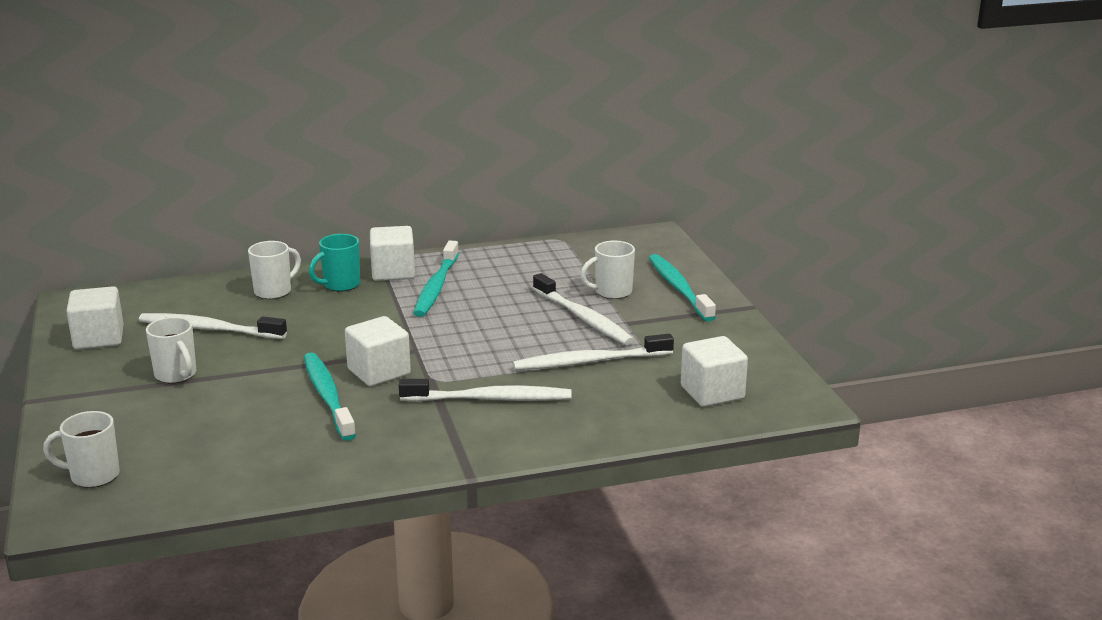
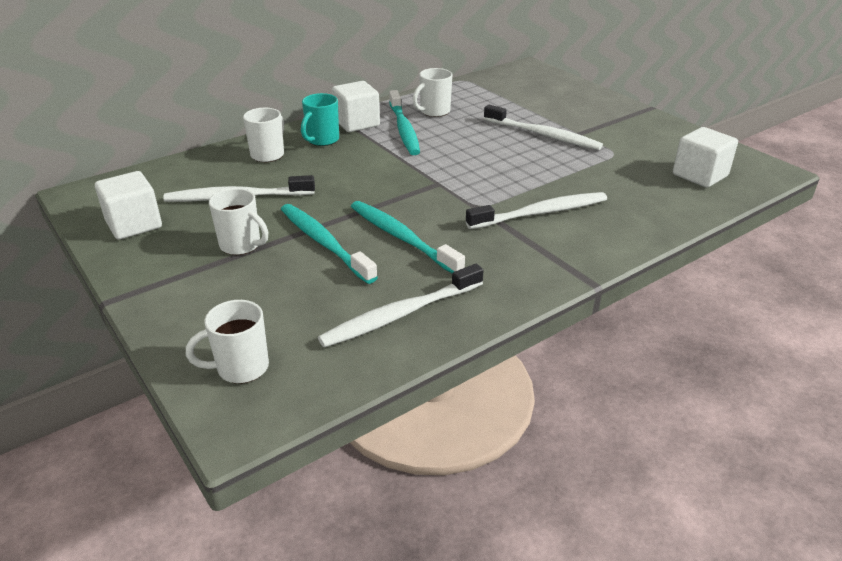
camera: 20 degrees left, 10 degrees up
(379, 372) = (425, 207): white cube -> none
(590, 362) = (585, 168): white toothbrush -> white toothbrush (401, 314)
(612, 292) = (543, 112): white mug -> white mug (434, 112)
(679, 288) = (588, 102): turquoise toothbrush -> turquoise toothbrush (324, 243)

